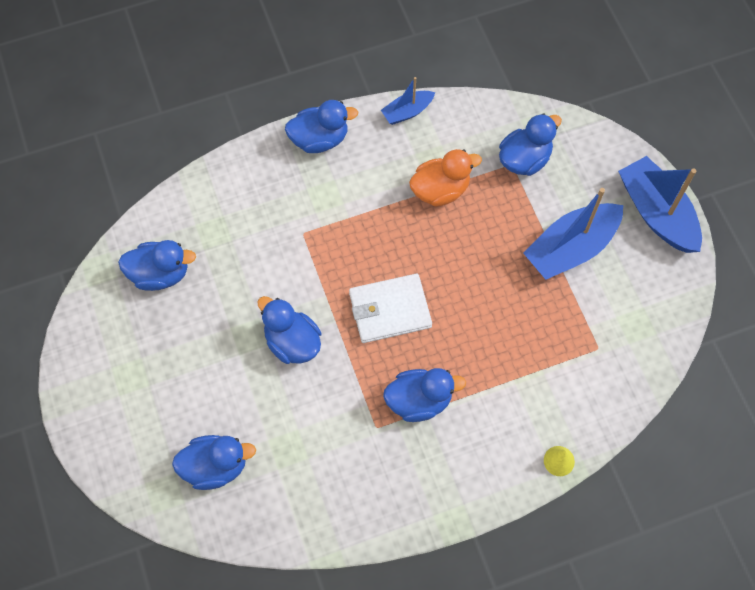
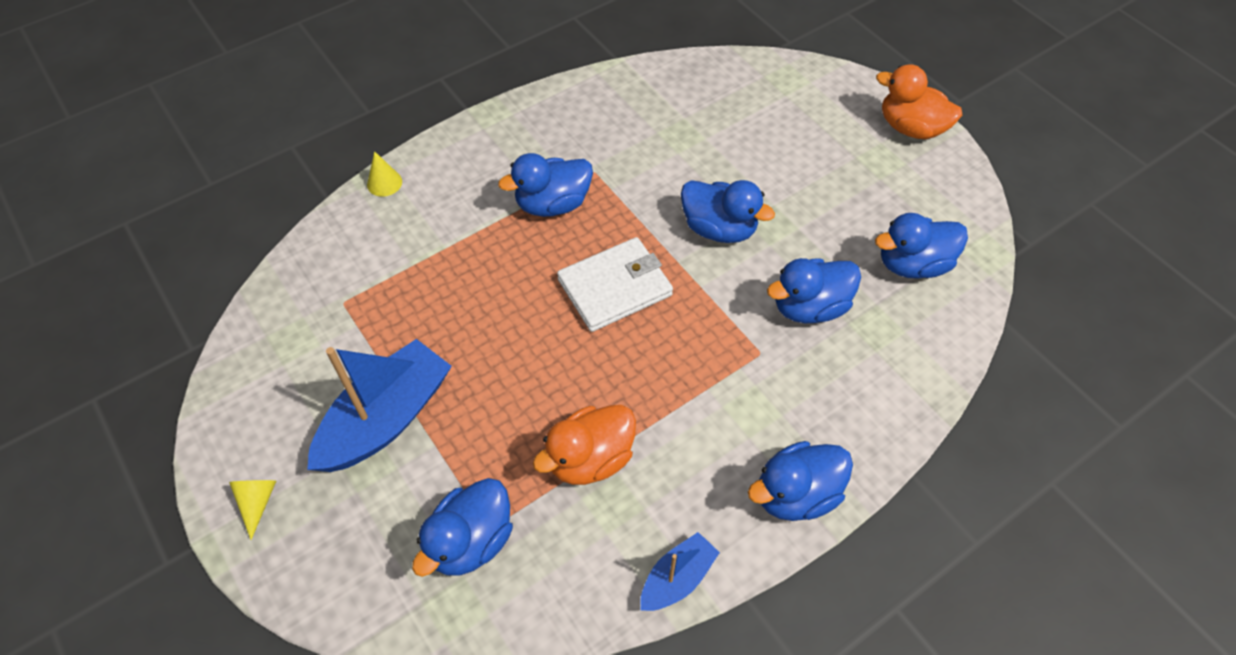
camera: 165 degrees right, 10 degrees down
(85, 404) = (911, 128): none -> orange duck
(215, 466) = (748, 107): blue duck -> blue duck (809, 307)
(656, 213) = (257, 502): blue boat -> yellow cone

